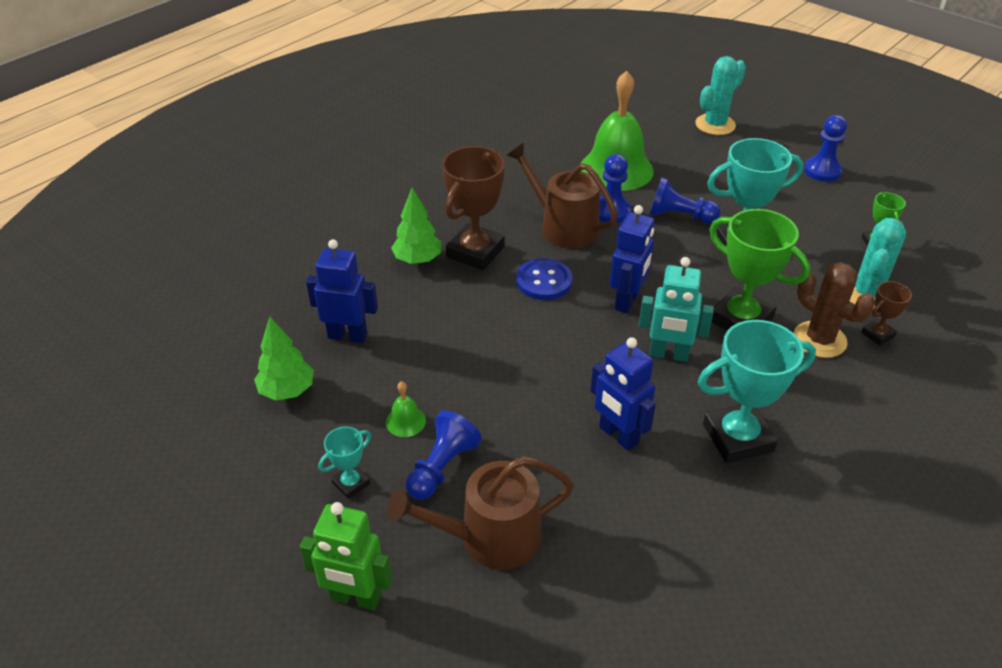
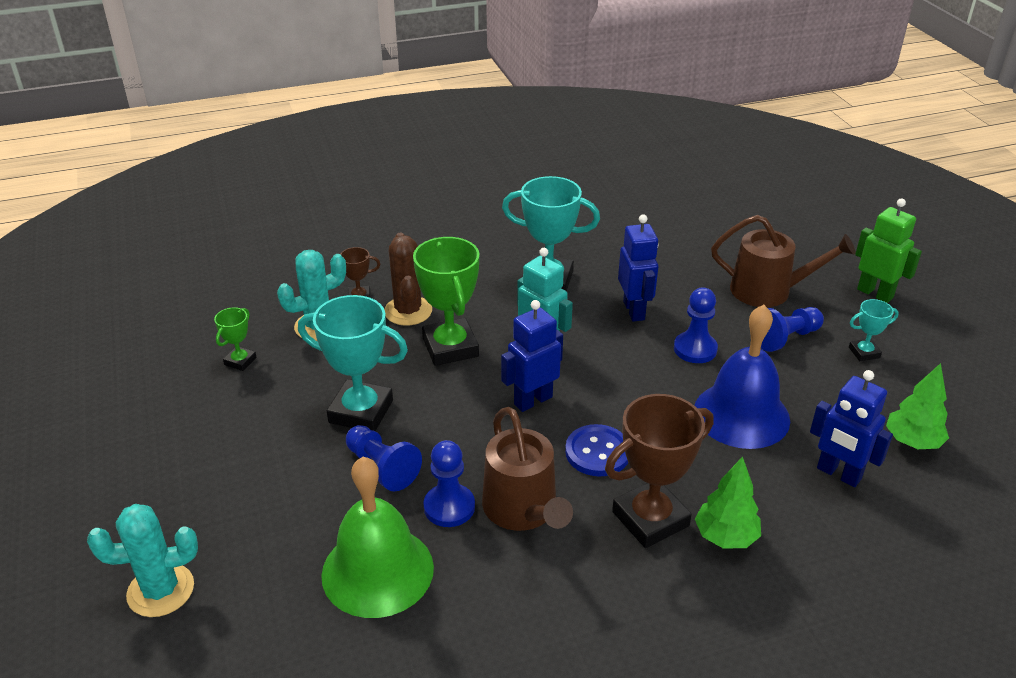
camera: 150 degrees left, 5 degrees down
(405, 421) = (803, 378): green bell -> none
(448, 357) = (741, 414): none -> blue bell
(822, 171) = (155, 456): blue pawn -> blue pawn (695, 349)

